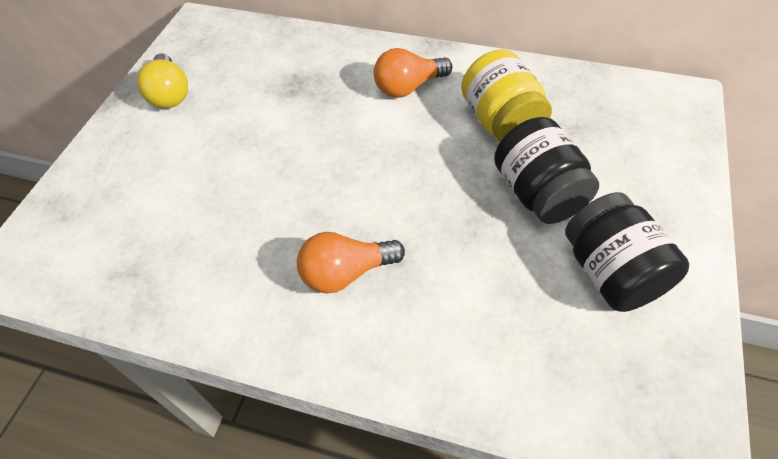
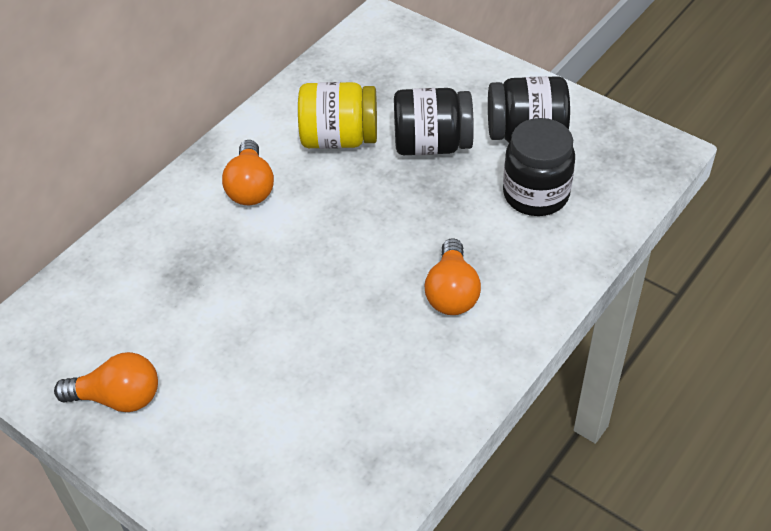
camera: 70 degrees left, 5 degrees down
(170, 94) = (118, 398): yellow light bulb -> orange light bulb
(521, 310) = (535, 194): none -> black jar

